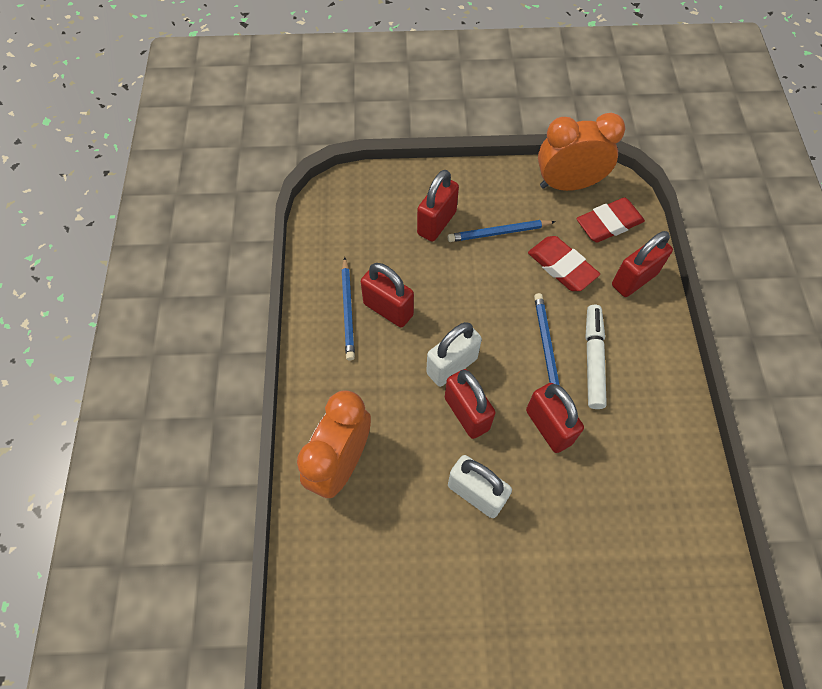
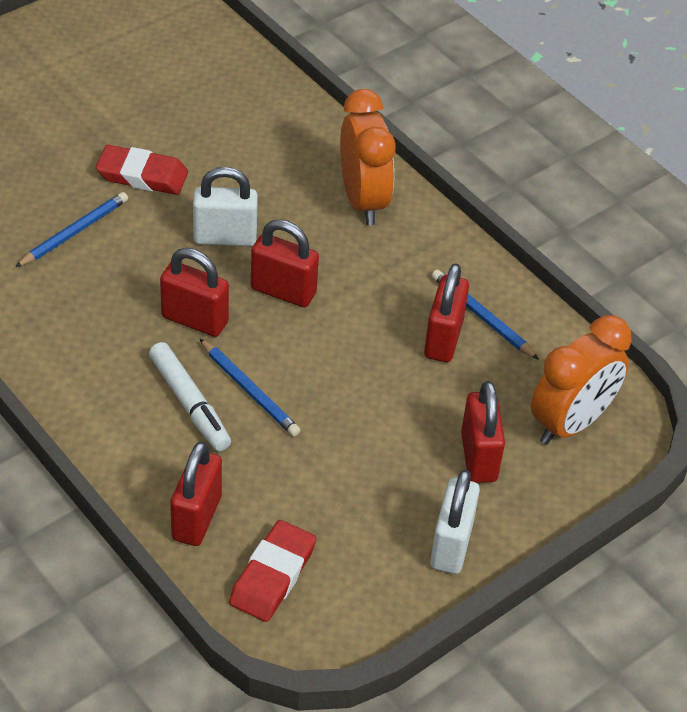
camera: 140 degrees right, 15 degrees down
(388, 309) = (443, 339): red padlock -> red padlock turned 75 degrees counterclockwise
(452, 366) = (332, 322): white padlock -> white padlock (451, 545)
(499, 232) = (397, 486): blue pencil -> blue pencil (74, 232)
(562, 266) = (293, 486): red eraser -> red eraser (142, 175)
(568, 184) = (362, 602): orange clock -> orange clock (570, 423)

